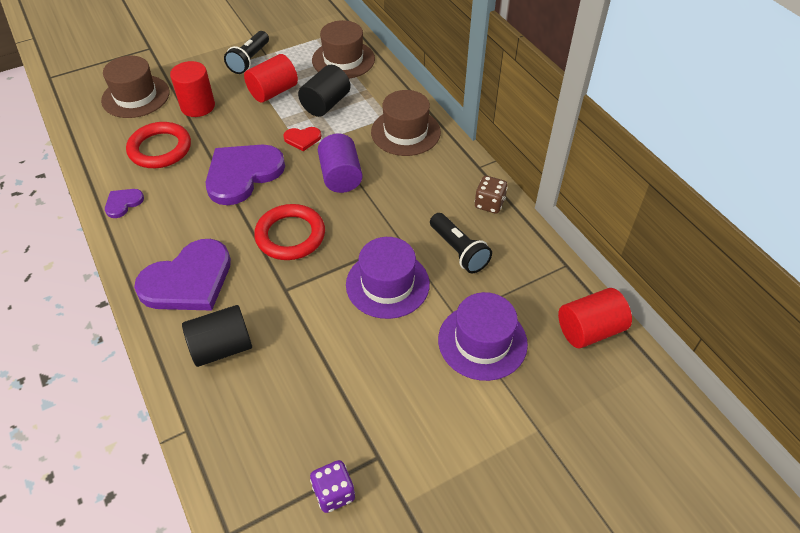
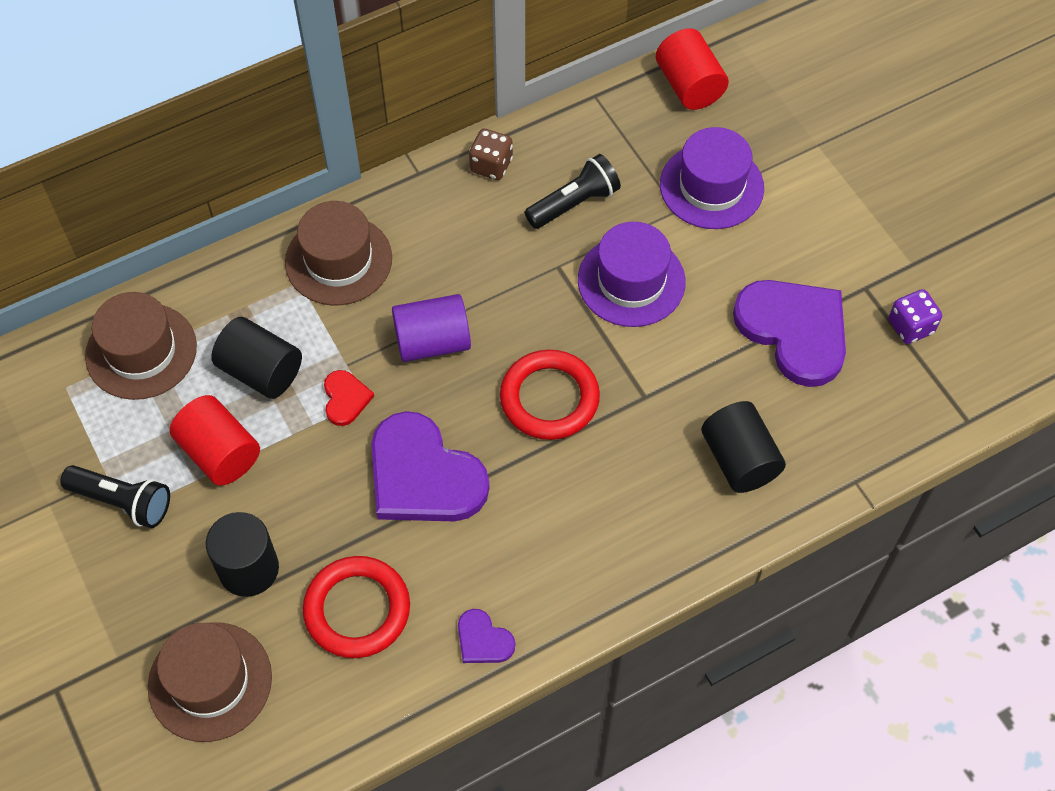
camera: 90 degrees left, 10 degrees up
(188, 280) = (633, 518): purple heart -> purple heart (794, 331)
(198, 106) = (249, 569): red cylinder -> black cylinder

